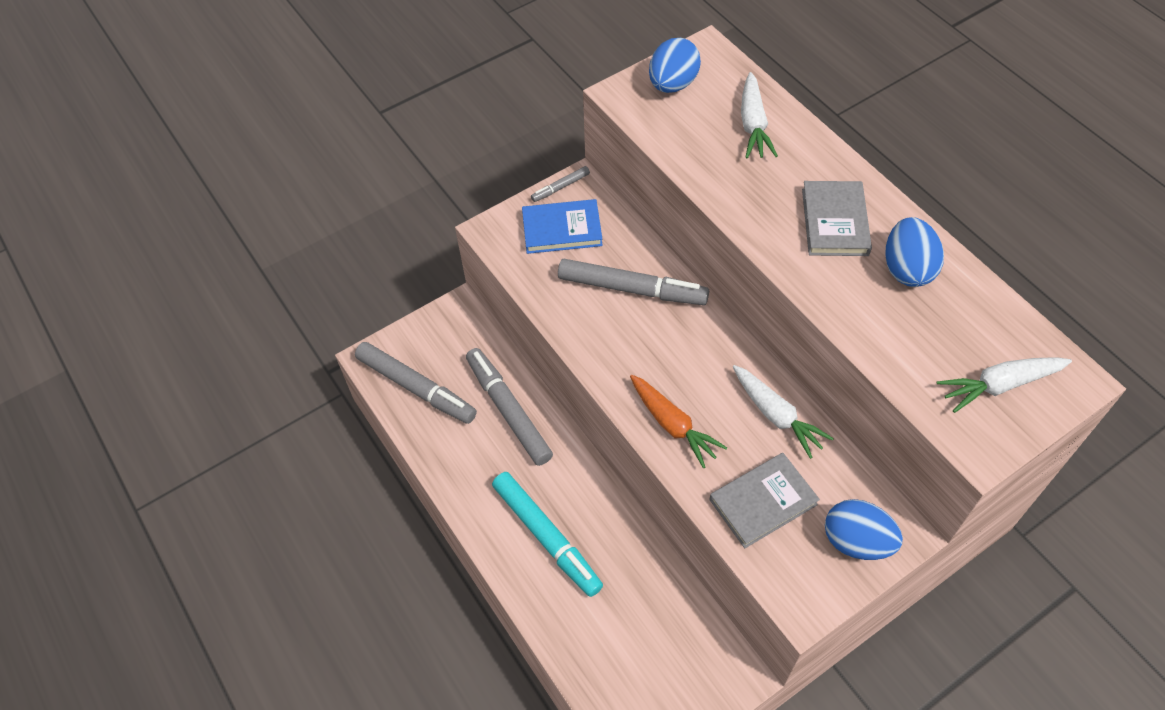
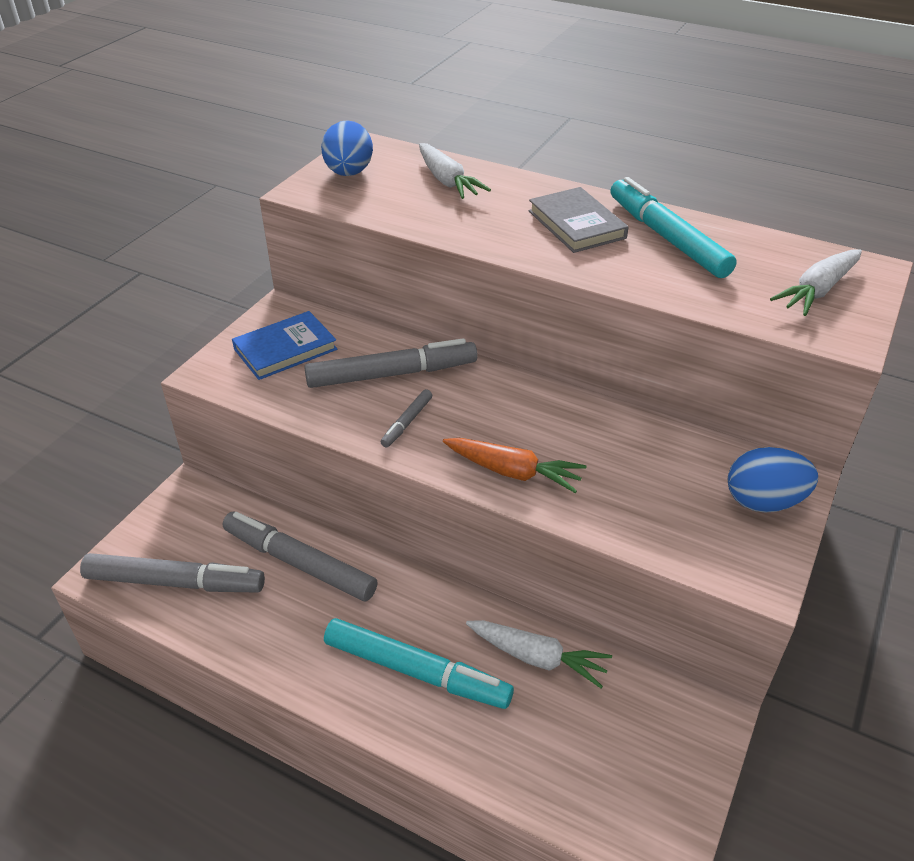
camera: 30 degrees left, 15 degrees down
(560, 187) = (262, 317): grey marker -> grey marker (407, 422)
(763, 502) = (651, 504): grey book -> none
(776, 415) = (608, 427): white carrot -> white carrot (537, 658)
(907, 269) = (667, 238): blue egg -> turquoise marker

